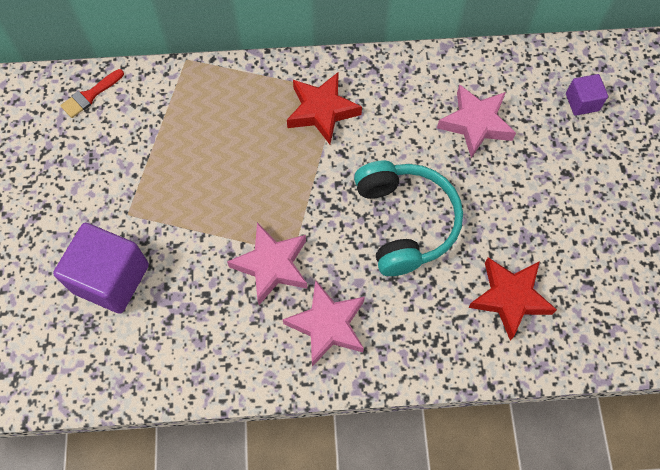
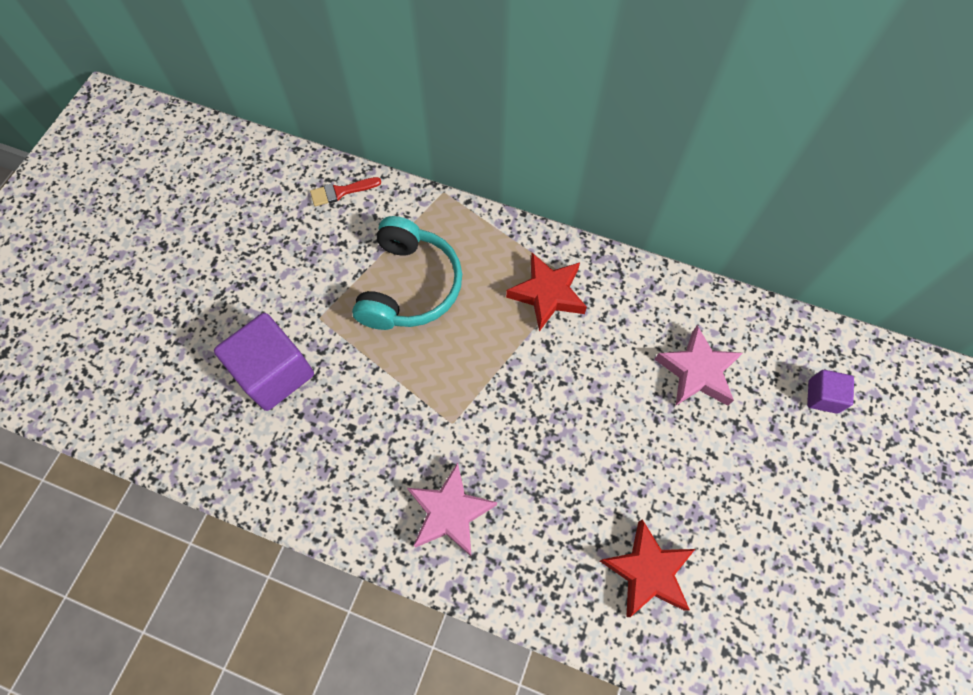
camera: 25 degrees right, 0 degrees up
(272, 265) = (426, 427): pink star -> none
(405, 222) = (577, 442): turquoise headphones -> turquoise headphones (410, 286)

